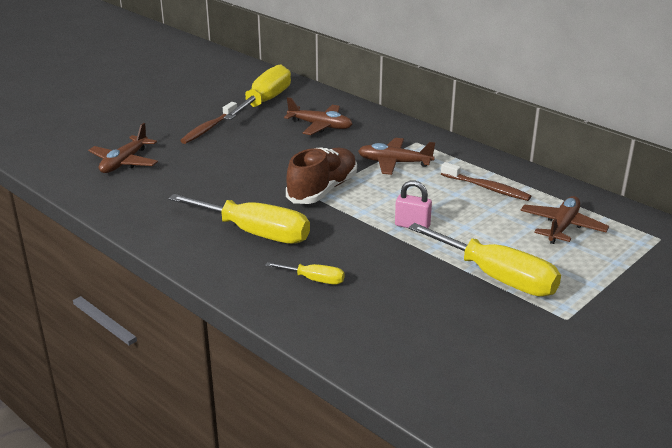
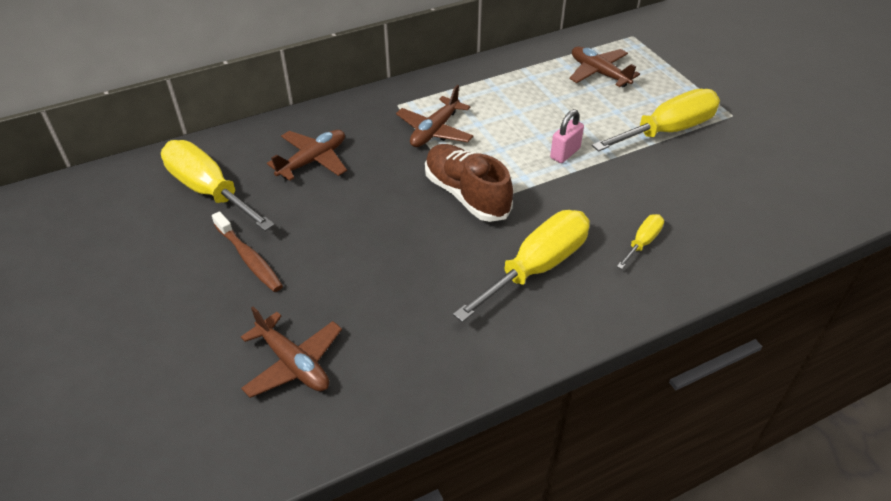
camera: 70 degrees left, 15 degrees up
(487, 188) = (515, 90): brown toothbrush -> none

